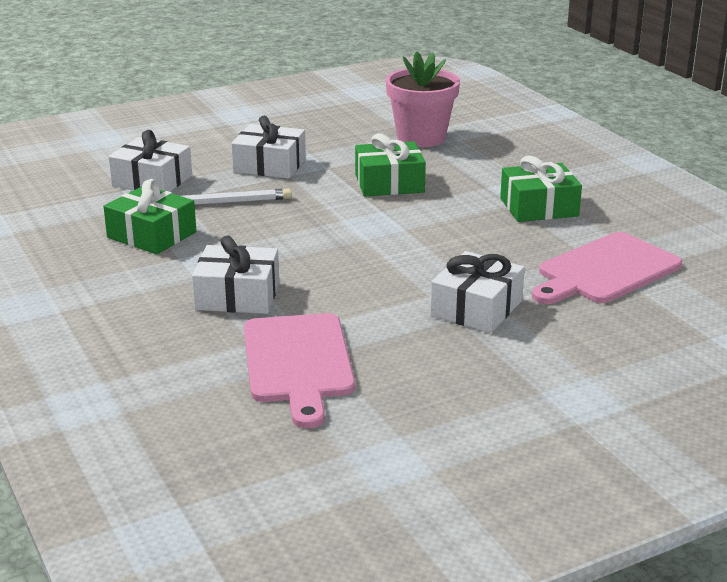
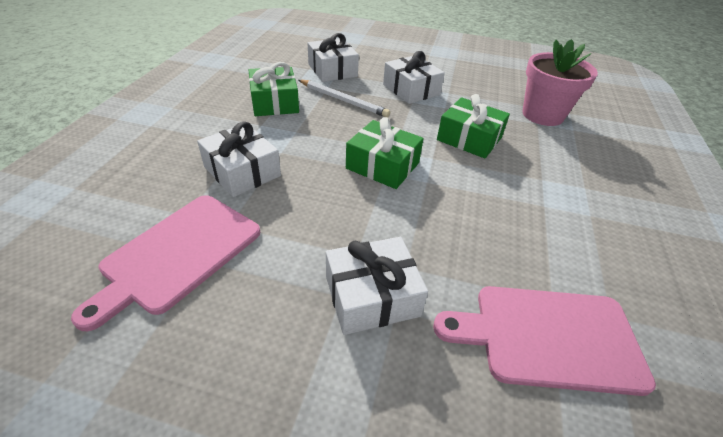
camera: 40 degrees right, 15 degrees up
(539, 207) = (565, 222): green gift -> green gift (382, 165)

